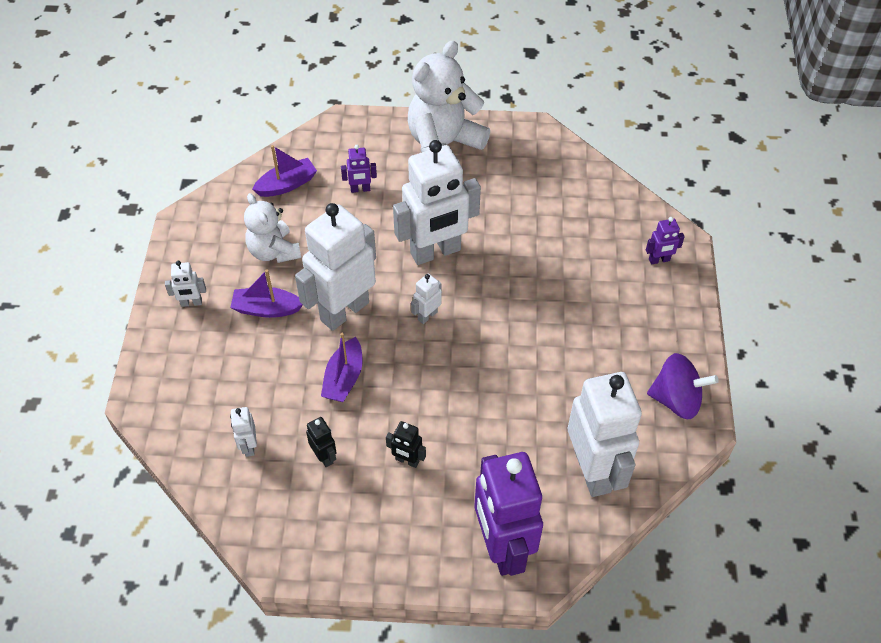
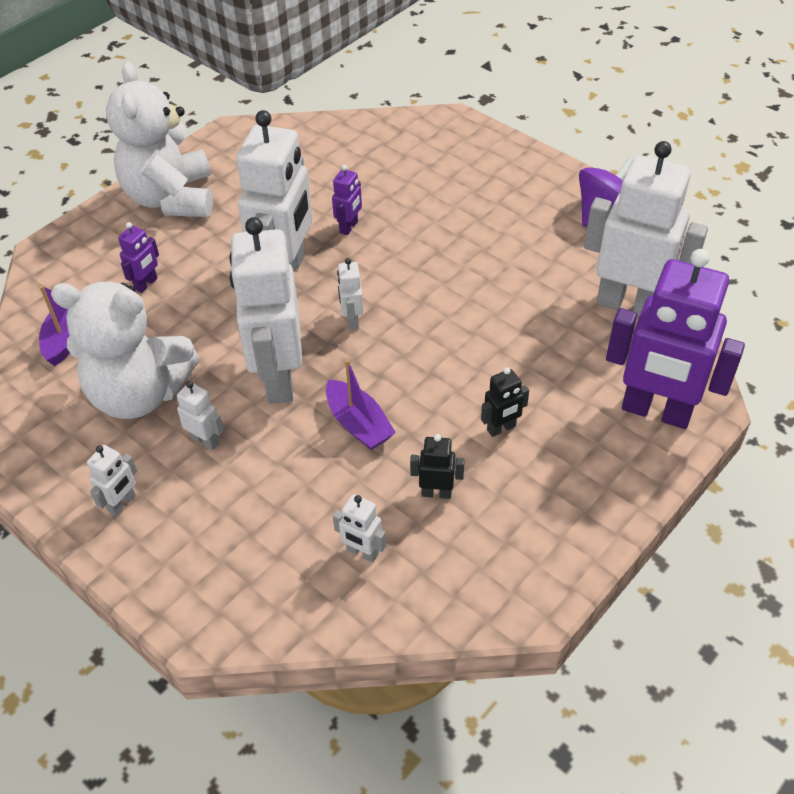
camera: 50 degrees left, 5 degrees down
(266, 309) = (205, 440): purple boat -> white robot
(274, 251) = (139, 394): white teddy bear -> white teddy bear, size x1.60
(659, 260) = (456, 143): purple robot -> purple robot (349, 227)

